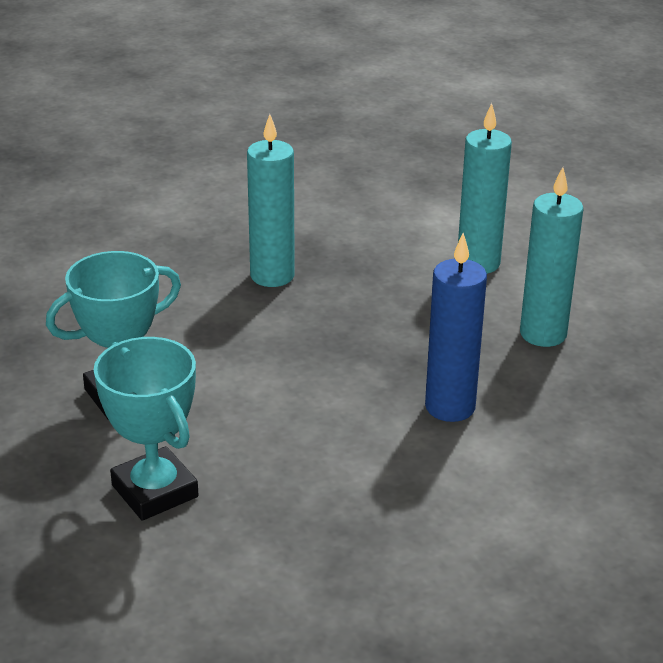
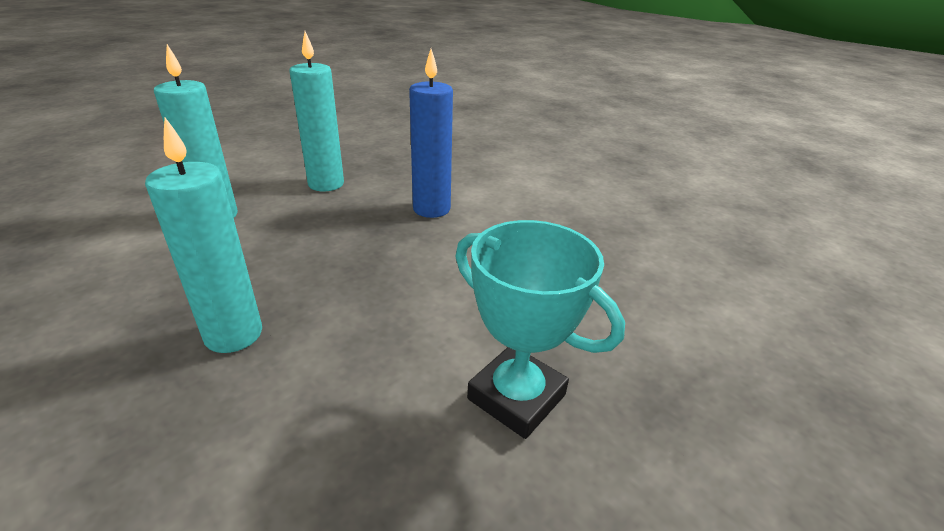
camera: 110 degrees left, 0 degrees up
(155, 491) = (632, 328): turquoise trophy -> none

